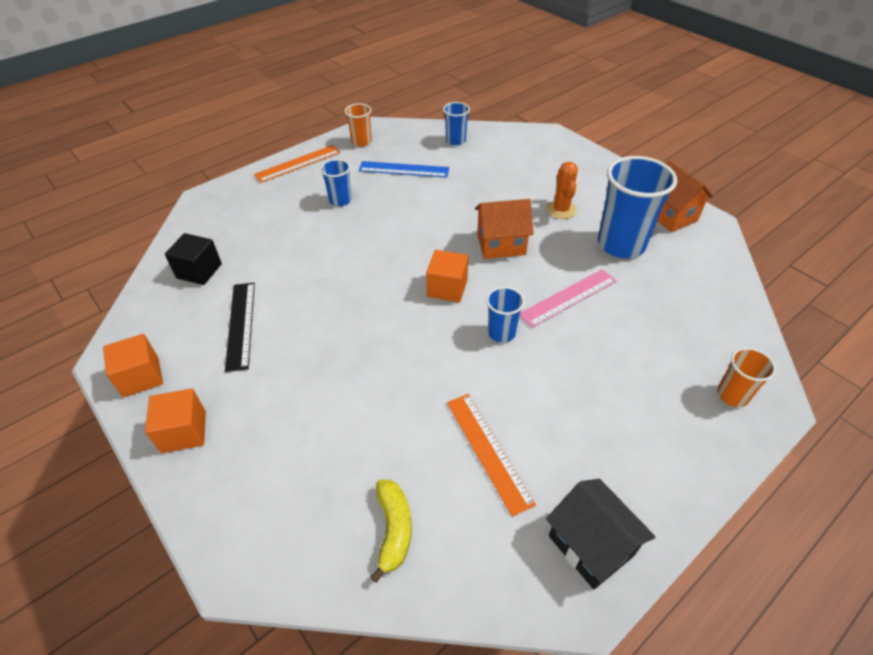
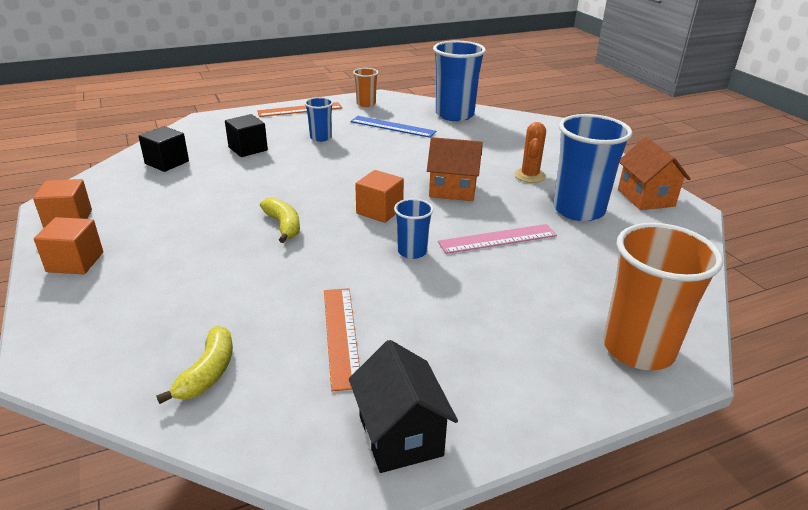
camera: 15 degrees right, 15 degrees down
(241, 325) = (175, 202): black ruler -> none
(274, 232) = (248, 149): none -> black cube
(366, 330) = (283, 226): none -> yellow banana
(455, 140) = (454, 115): blue cup -> blue cup, size x1.96
(732, 395) = (638, 349): orange cup -> orange cup, size x1.96

